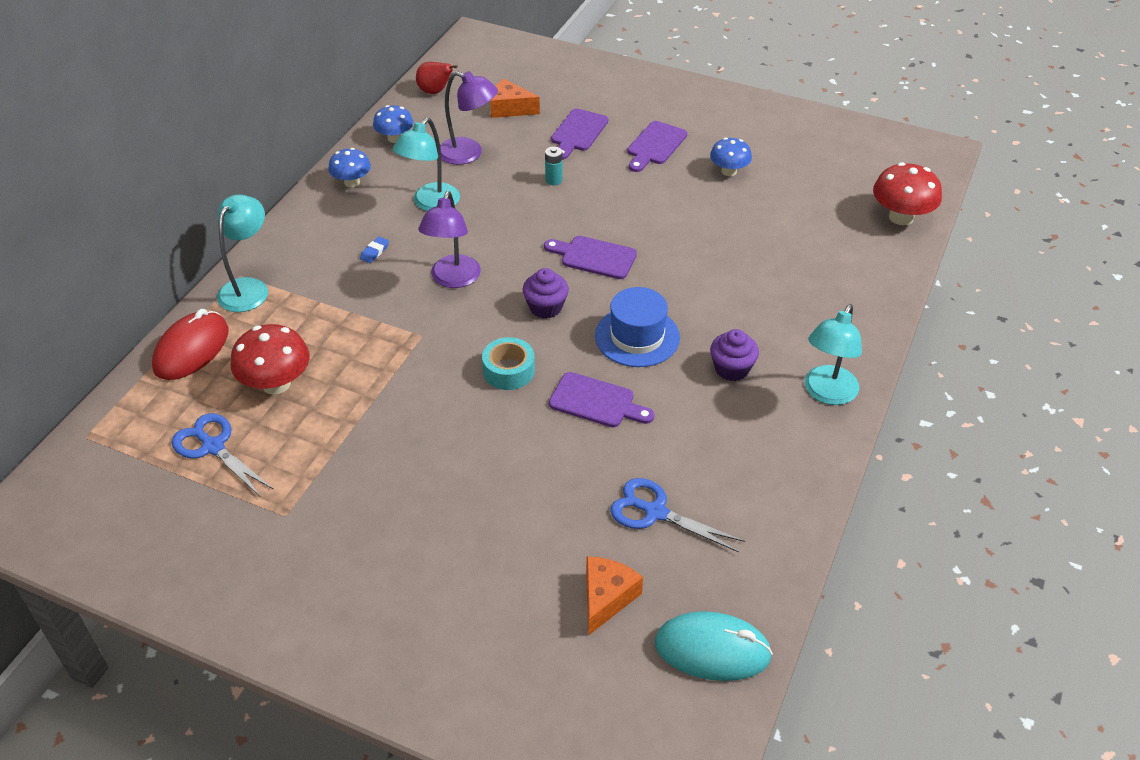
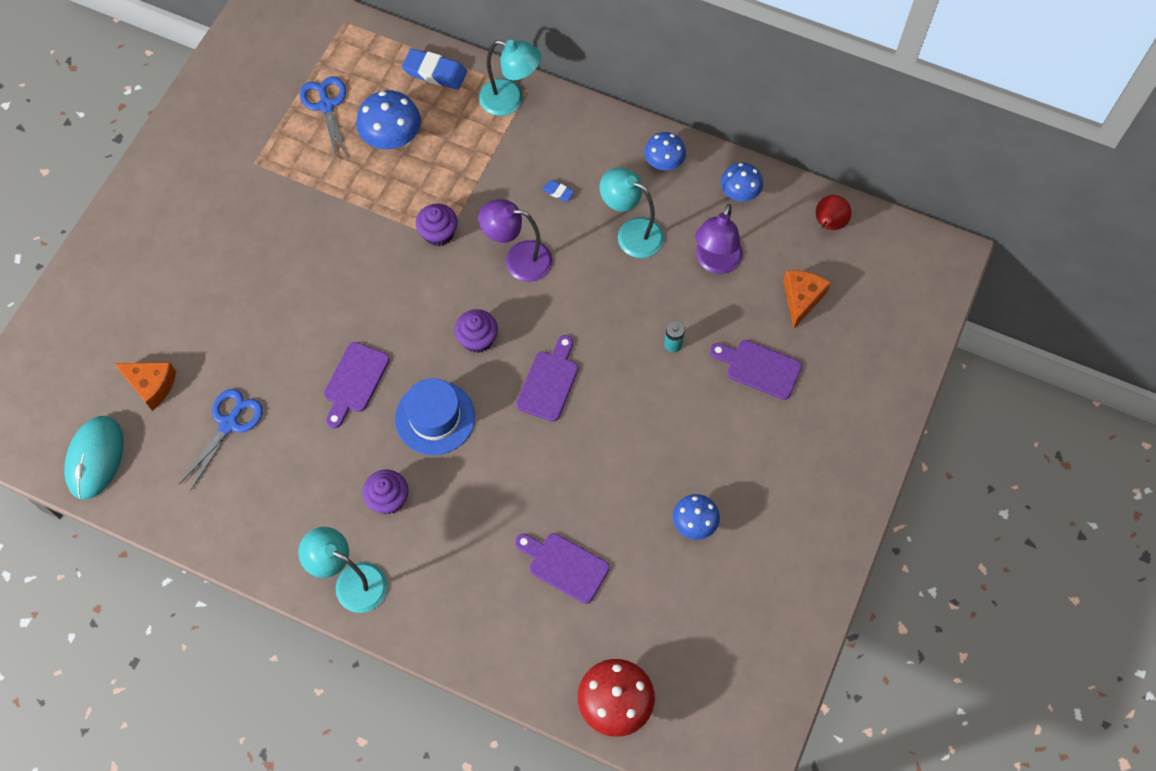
camera: 90 degrees right, 20 degrees up
(191, 349) = (435, 72): red mouse -> blue eraser
(213, 447) = (326, 105): blue scissors -> blue scissors turned 60 degrees counterclockwise
(276, 384) = (392, 138): red mushroom -> blue mushroom
(413, 340) = (438, 233): none -> purple cupcake
(508, 371) = (397, 310): turquoise tape -> none
(655, 145) = (739, 448): purple cutting board -> purple cutting board (564, 566)

